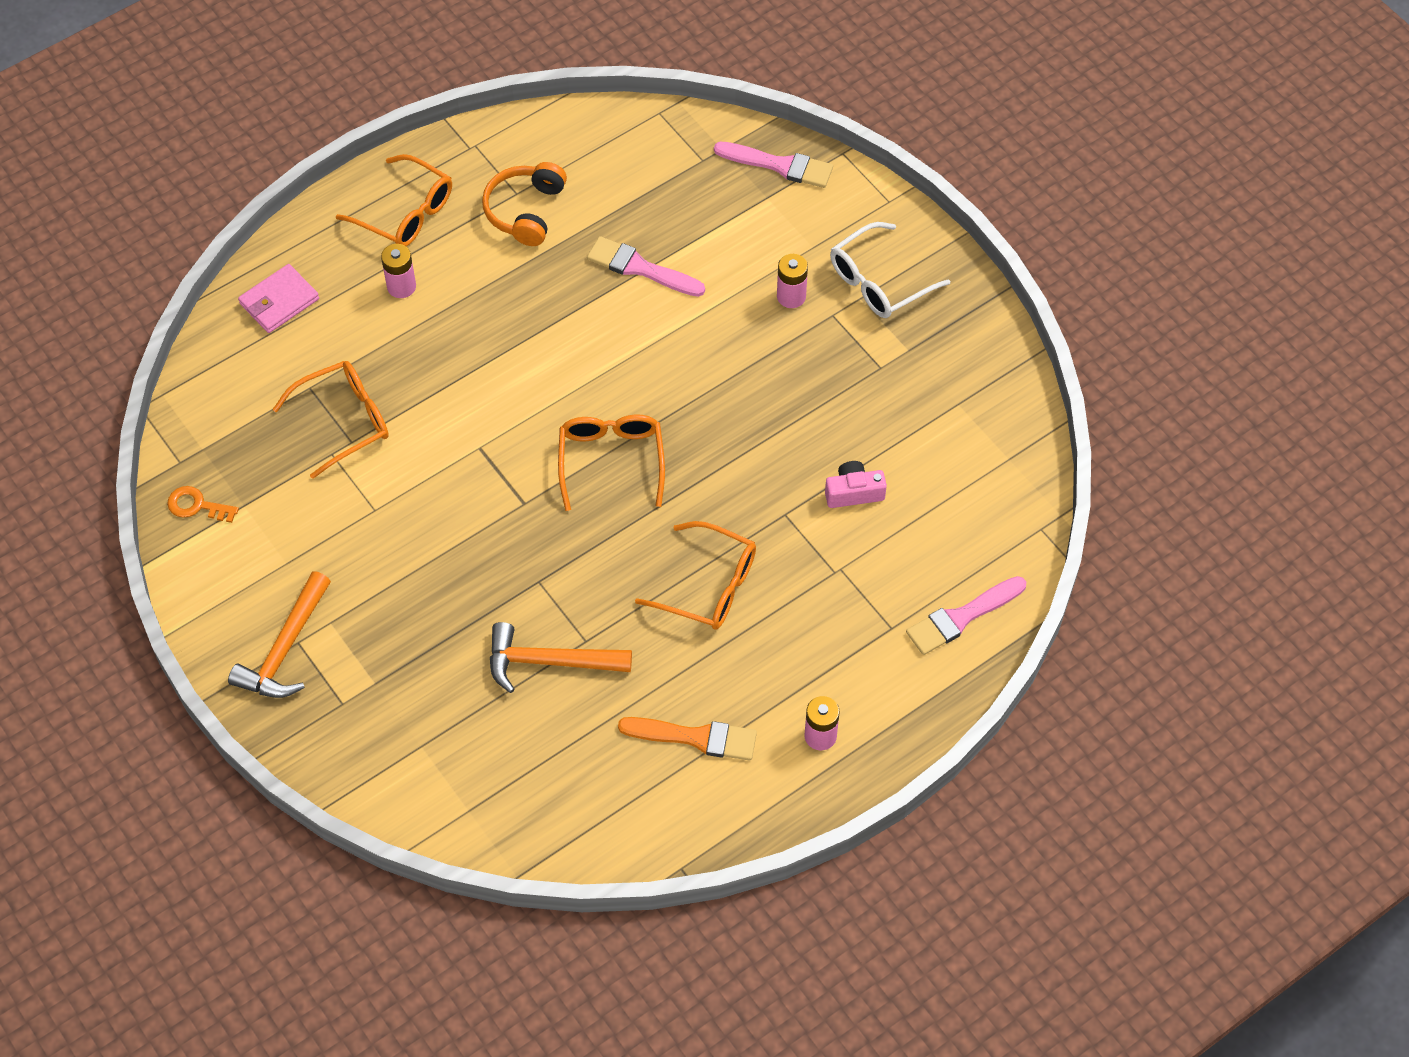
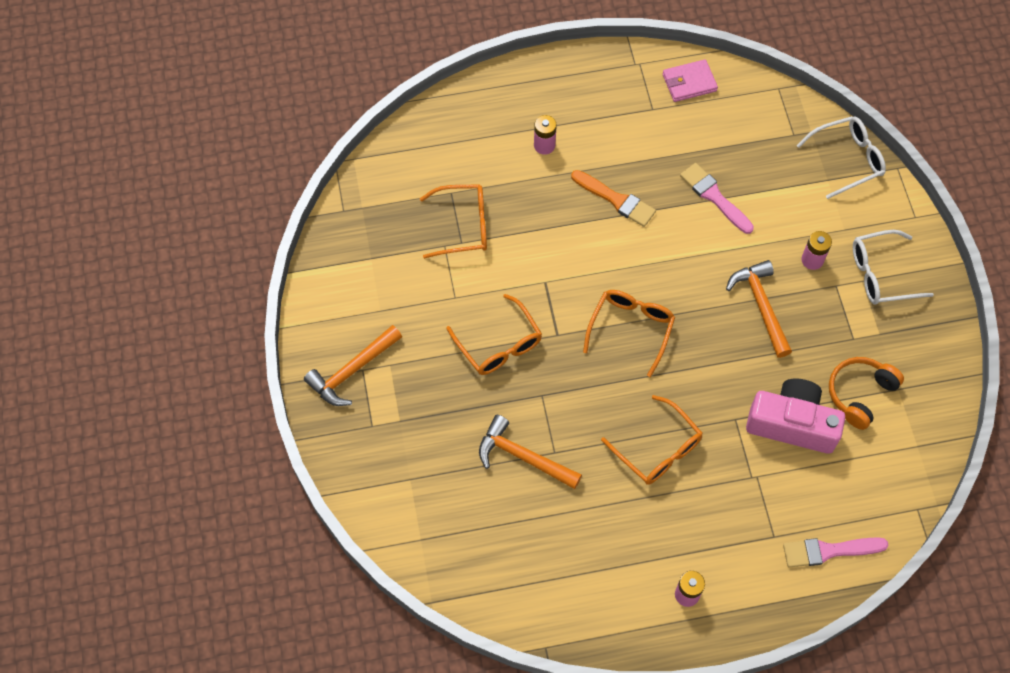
camera: 25 degrees right, 5 degrees up
(197, 506) = (341, 246): orange key -> none
(279, 301) = (458, 124): pink wallet -> pink wallet (689, 83)
(405, 213) = (571, 94): orange glasses -> orange glasses (499, 345)
(525, 211) = (653, 124): orange headphones -> orange headphones (860, 394)
(695, 737) = (598, 556): orange brush -> orange brush (616, 200)
(755, 372) = (761, 306): none -> orange hammer
(779, 165) = (847, 159): pink brush -> white glasses
(853, 492) = (792, 424): pink camera -> pink camera, size x1.97

